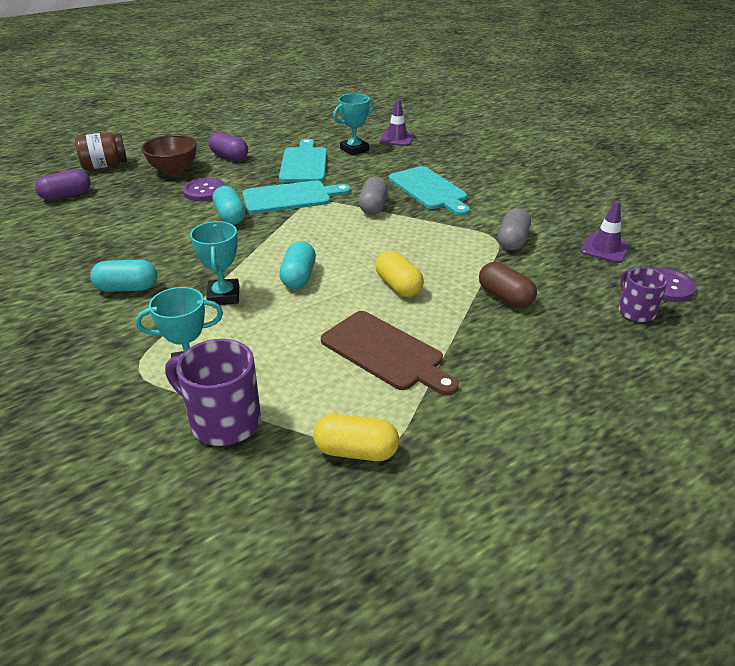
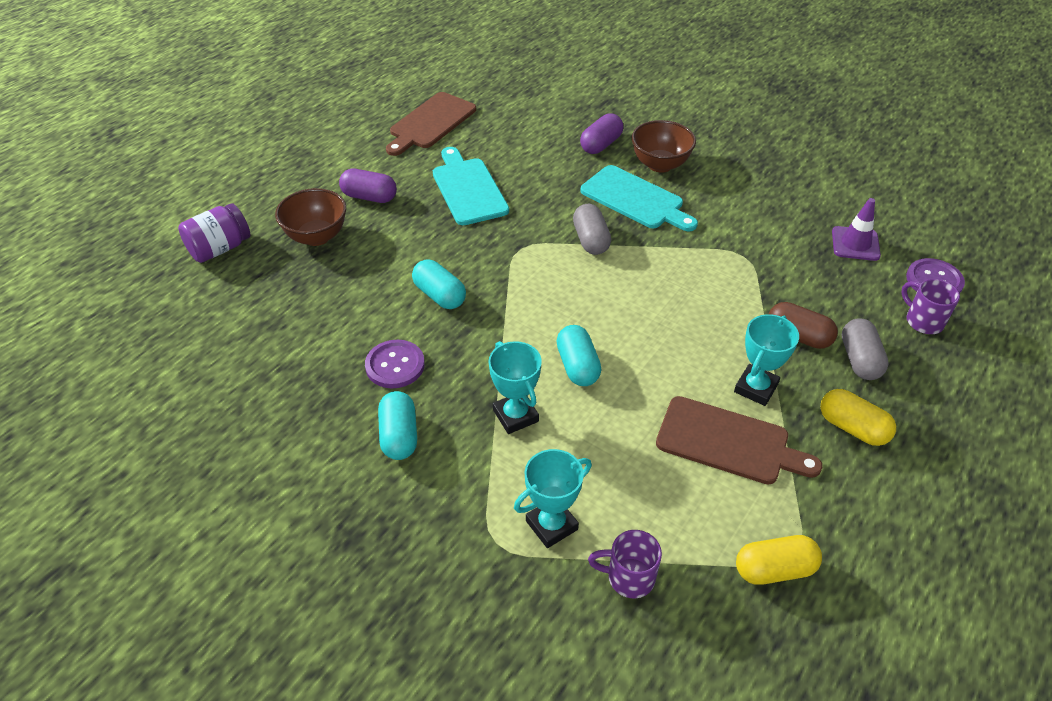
camera: 20 degrees left, 10 degrees up
(66, 196) = (210, 312): purple capsule -> purple capsule (601, 144)
(105, 166) = (220, 248): brown jar -> purple jar
(127, 288) = (399, 436): turquoise capsule -> turquoise capsule turned 75 degrees counterclockwise
(204, 191) = (380, 262): purple button -> purple button (395, 365)
(223, 421) = (629, 577): purple mug -> purple mug, size x0.64
(290, 197) = (489, 248): turquoise cutting board -> none
(308, 126) = (430, 123): none -> brown cutting board
(354, 149) = (512, 152): turquoise trophy -> turquoise trophy (756, 388)
(397, 139) = (549, 123): purple traffic cone -> none
(398, 286) = (687, 350): yellow capsule -> yellow capsule (852, 428)
(466, 174) = (660, 164): none -> brown bowl
(512, 241) = (762, 255): grey capsule -> grey capsule (859, 360)

